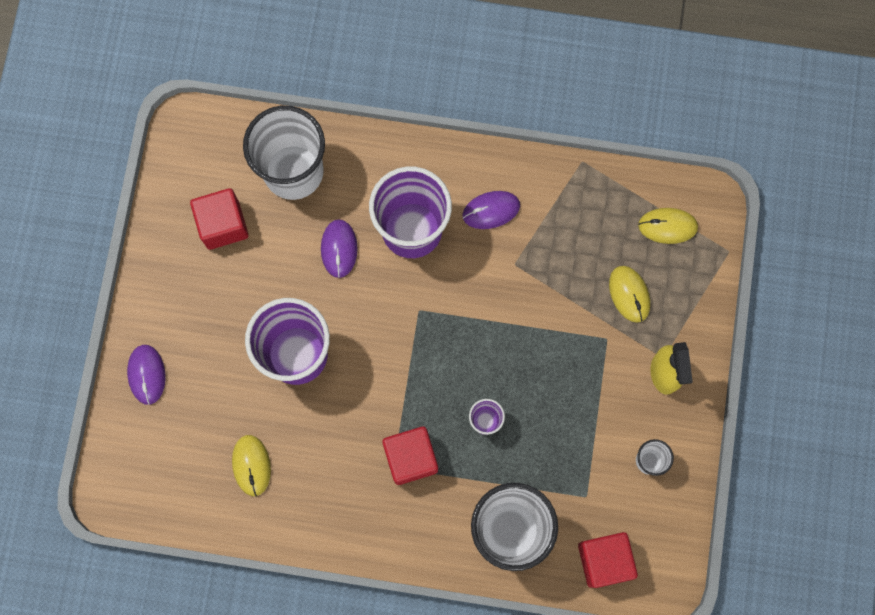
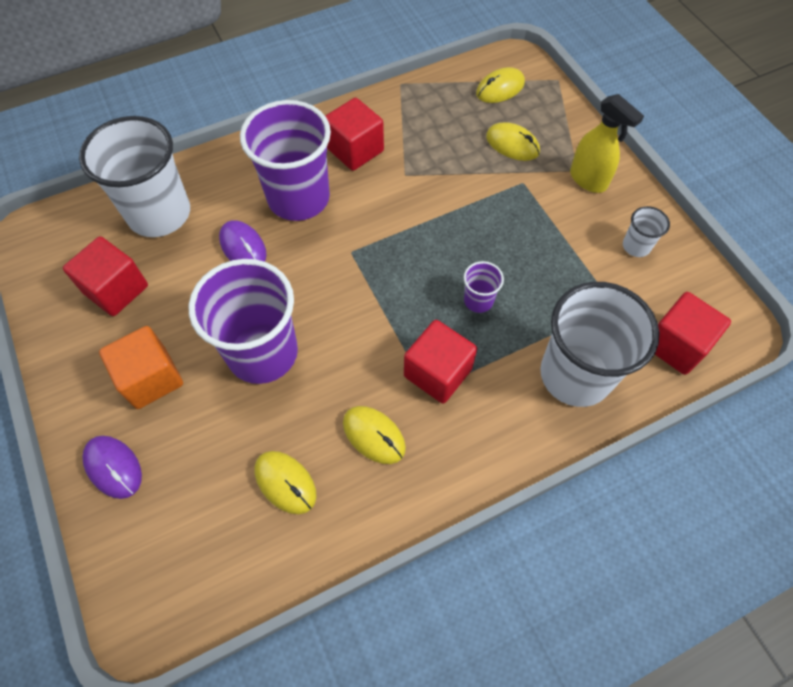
camera: 35 degrees left, 15 degrees down
(207, 321) = (151, 378): none -> orange cube
(332, 473) = (374, 435): none -> yellow mouse
(491, 210) = (355, 150): purple mouse -> red cube

